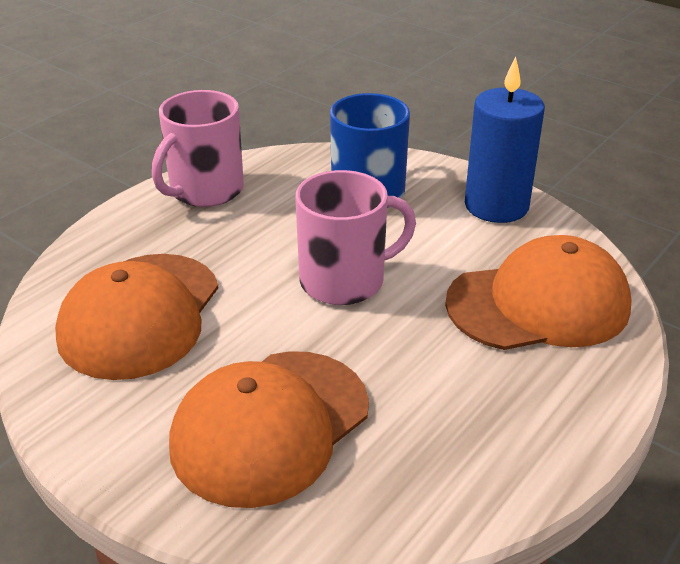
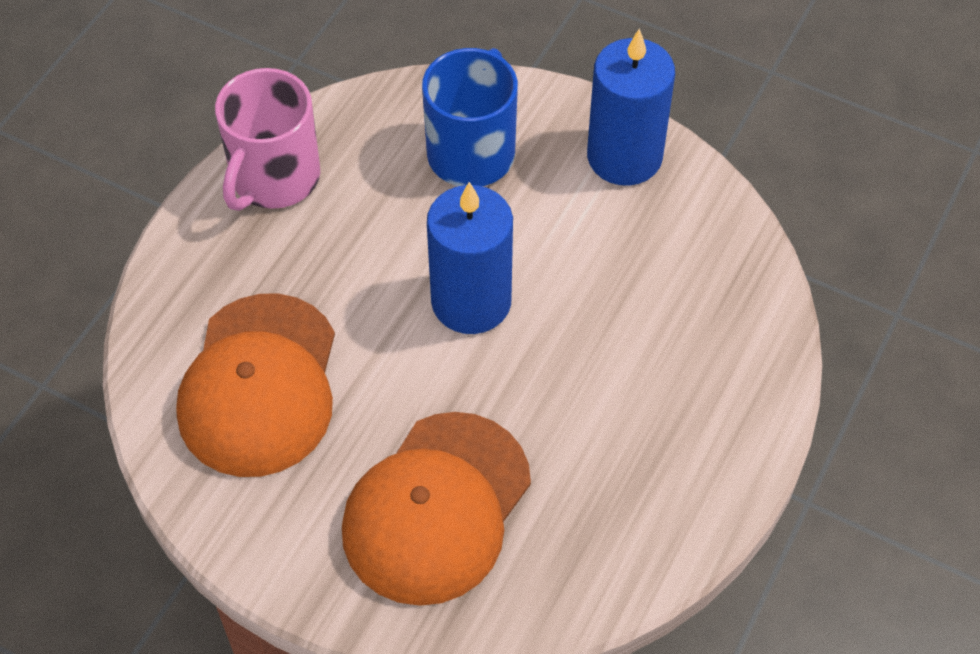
camera: 10 degrees left, 20 degrees up
(344, 281) = (471, 301): pink mug -> blue candle
(538, 304) = (685, 305): orange cap -> none

